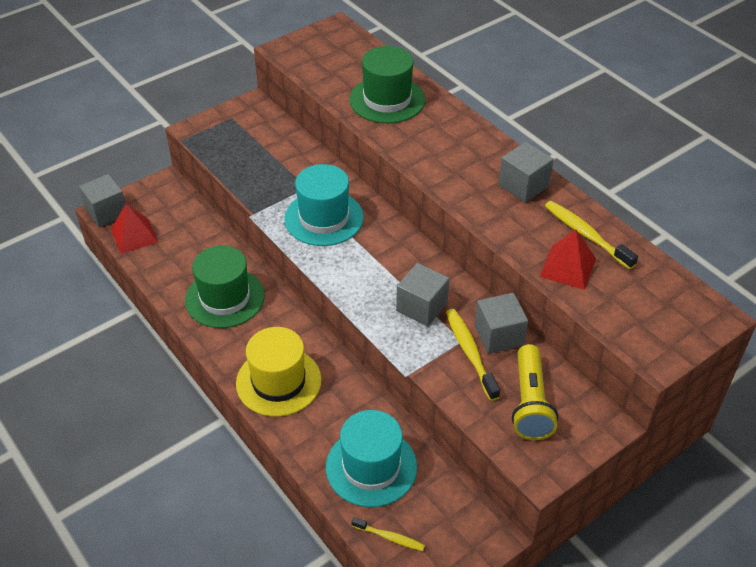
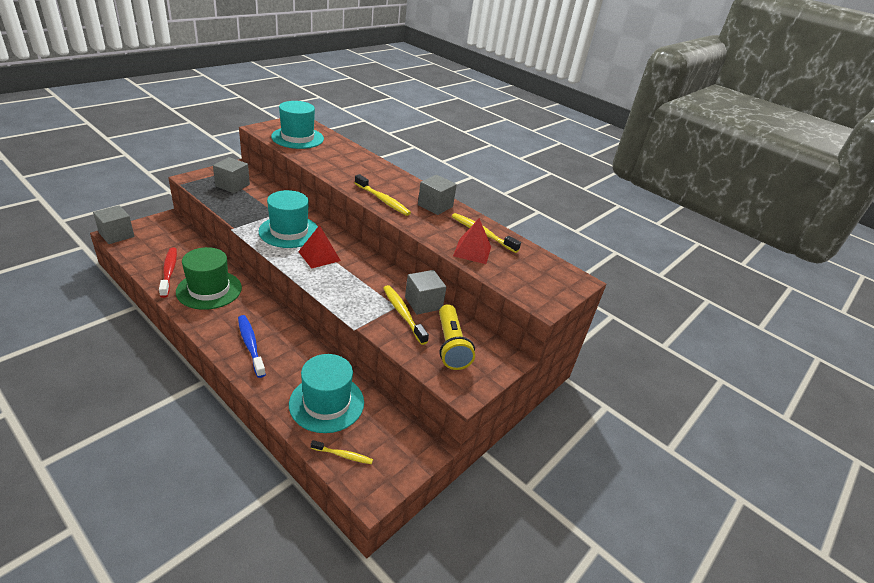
camera: 15 degrees left, 10 degrees down
(134, 235) = (138, 250): red pyramid -> red pyramid (319, 256)
(174, 270) = (169, 272): none -> red toothbrush
(278, 381) = (250, 345): yellow hat -> blue toothbrush
(334, 64) = (297, 138): none -> turquoise hat
(387, 100) = (336, 157): green hat -> none
(422, 307) = (364, 285): grey cube -> grey cube (232, 185)
(450, 178) = (383, 200): none -> yellow toothbrush

